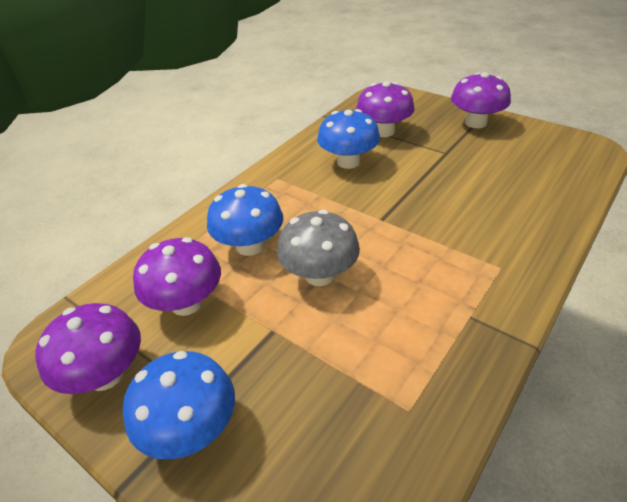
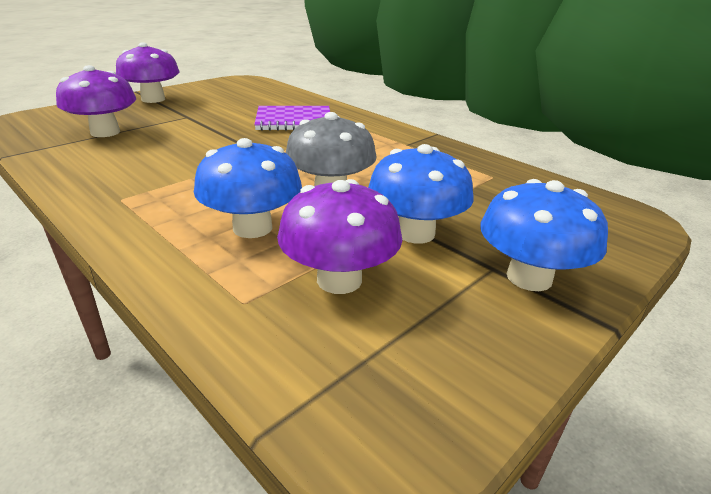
camera: 85 degrees left, 10 degrees down
(105, 374) = (458, 353): purple mushroom -> none
(348, 162) = (142, 156): blue mushroom -> blue mushroom (415, 233)
(484, 215) = (294, 121): none -> purple notebook

